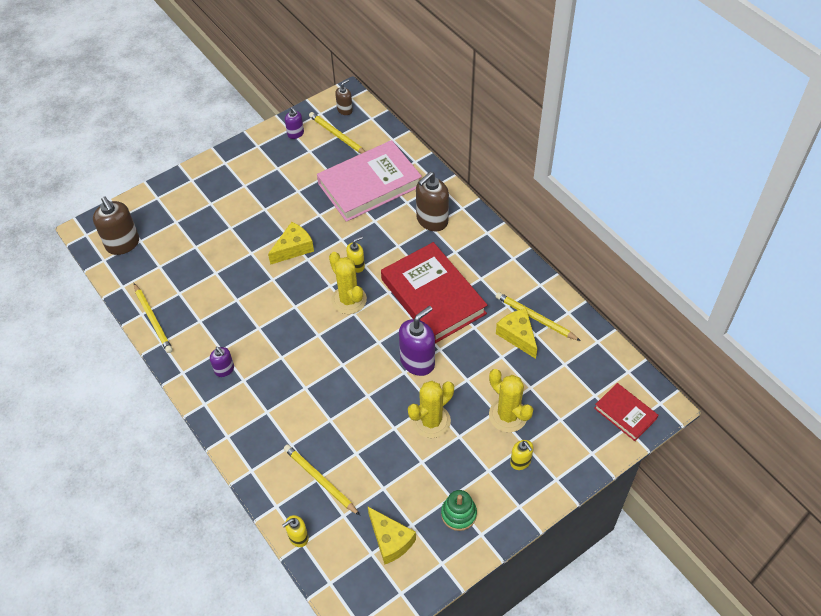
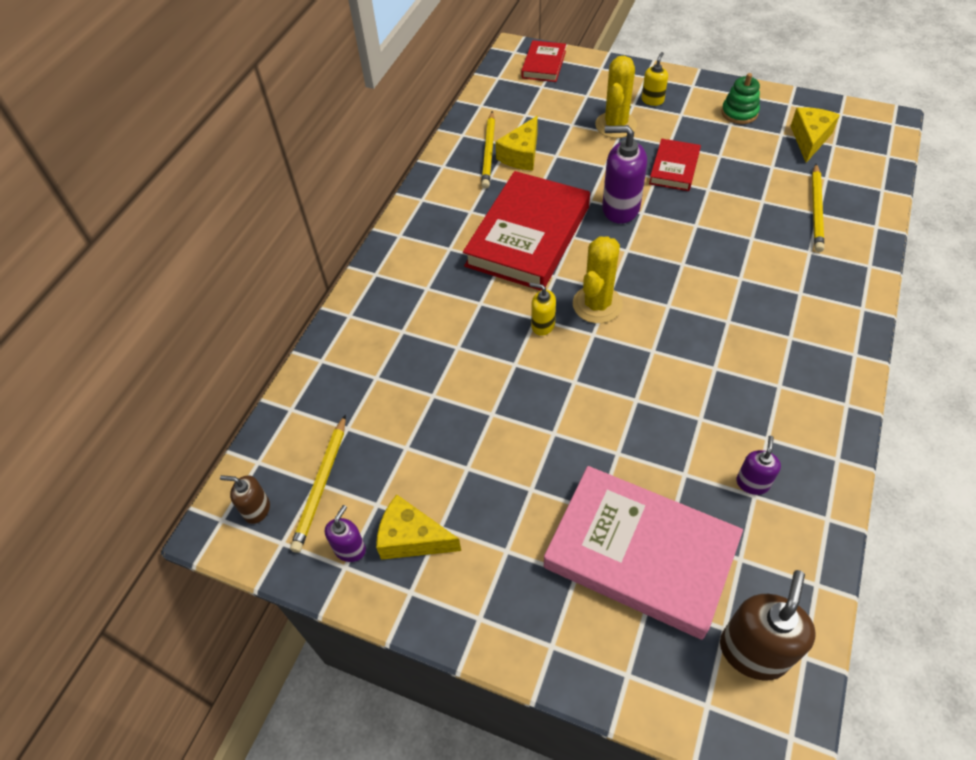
camera: 120 degrees left, 0 degrees up
(153, 319) = (820, 496): yellow pencil -> none
(224, 369) = (798, 363): purple soap dispenser -> purple soap dispenser (752, 483)
(293, 248) = (570, 407): yellow cheese -> yellow cheese (412, 538)
(298, 537) = (881, 195): yellow soap dispenser -> none
(369, 185) = (398, 386): pink book -> pink book (640, 554)
(431, 421) = (674, 168): yellow cactus -> red book
(432, 220) = (416, 291): brown soap dispenser -> none

